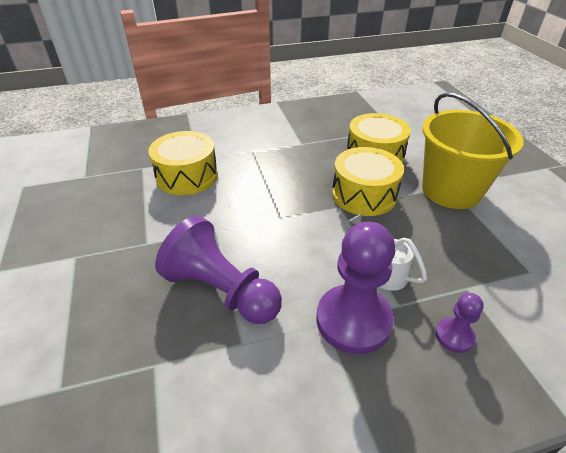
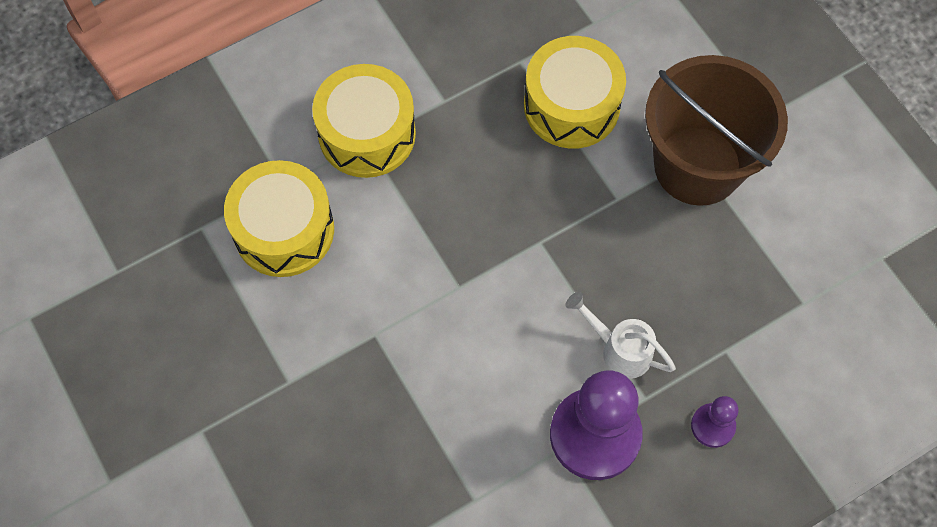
camera: 15 degrees left, 25 degrees up
(221, 290) = (422, 433): purple pawn -> none
(364, 194) = (570, 206): yellow drum -> yellow drum (367, 134)
(451, 190) = (697, 165): yellow bucket -> brown bucket

